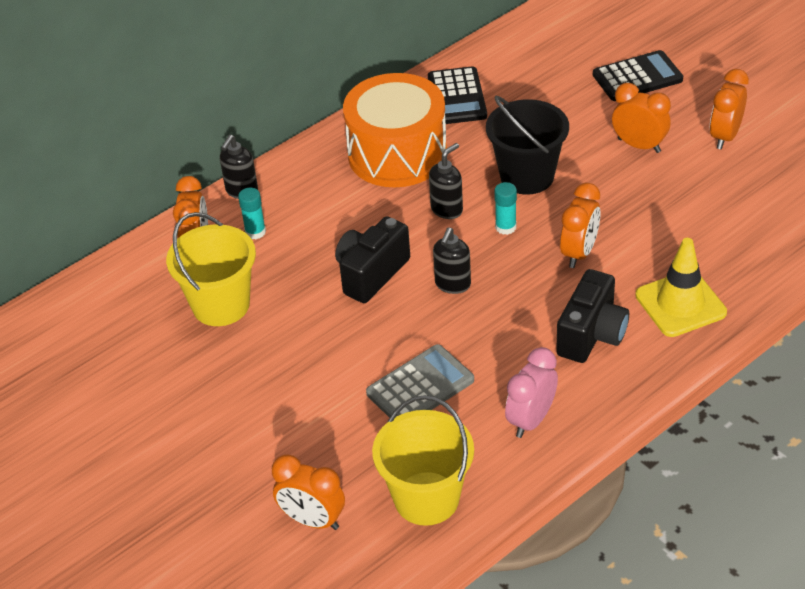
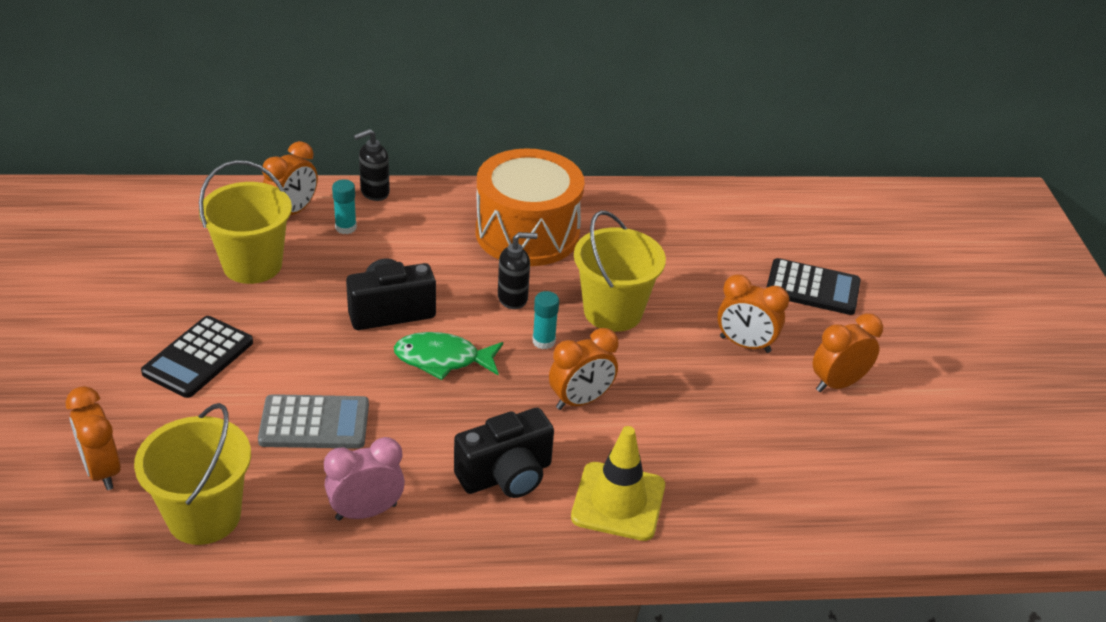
camera: 30 degrees right, 5 degrees down
(452, 284) = (443, 359): black soap dispenser -> green fish
(457, 97) = (631, 217): black calculator -> black calculator (198, 358)
(527, 176) = (613, 312): black bucket -> yellow bucket
(639, 145) = (745, 344): orange clock -> orange clock turned 135 degrees clockwise

